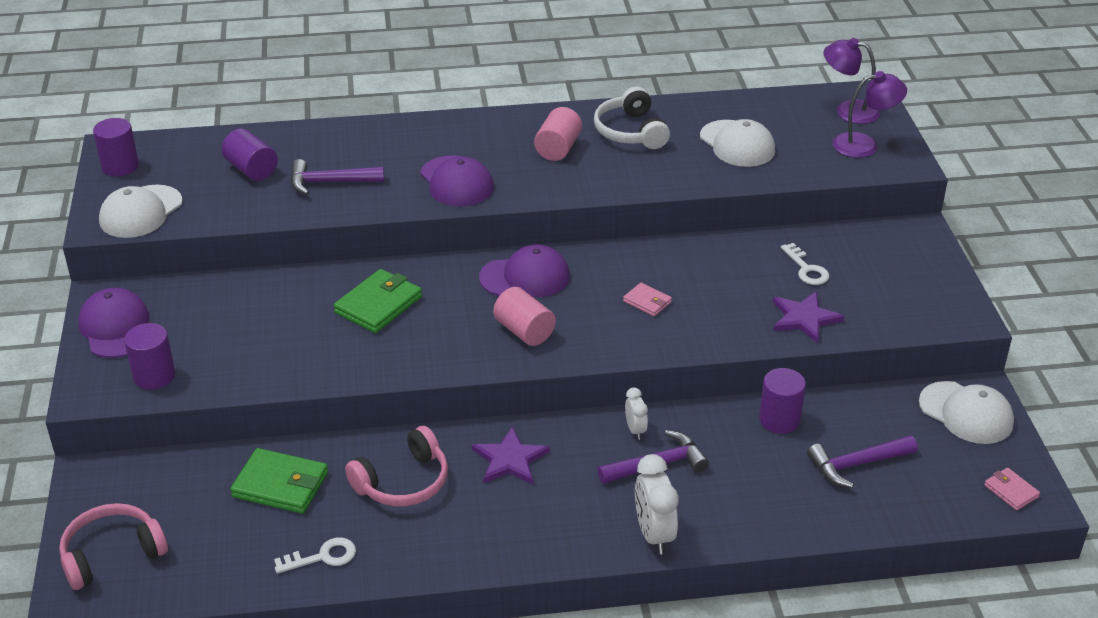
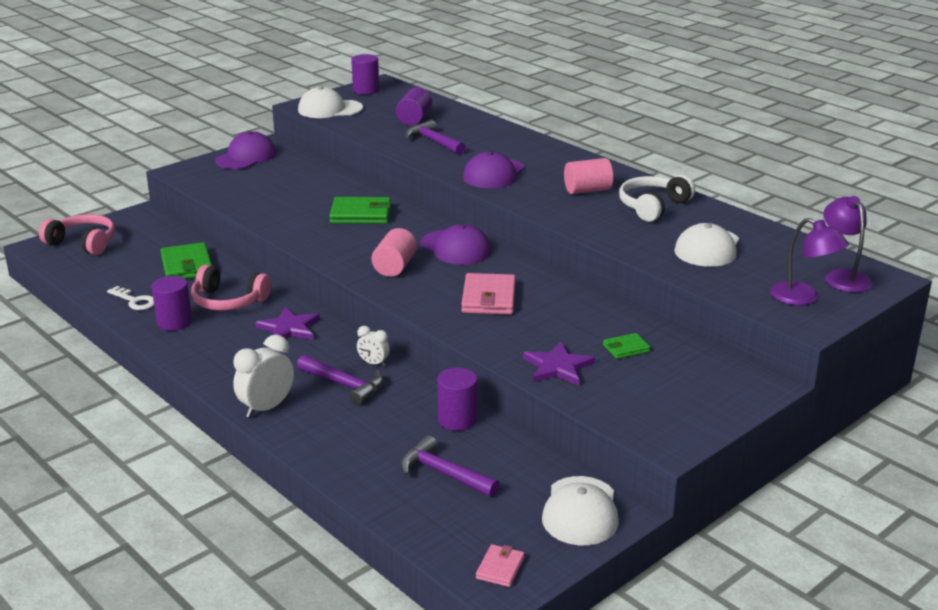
camera: 55 degrees right, 10 degrees down
(154, 376) = (214, 181): purple cylinder -> purple cylinder (174, 322)
(635, 430) = (373, 363): white clock -> white clock turned 75 degrees clockwise
(647, 302) = (489, 298): pink wallet -> pink wallet, size x1.83
(806, 269) = (626, 348): white key -> green wallet

